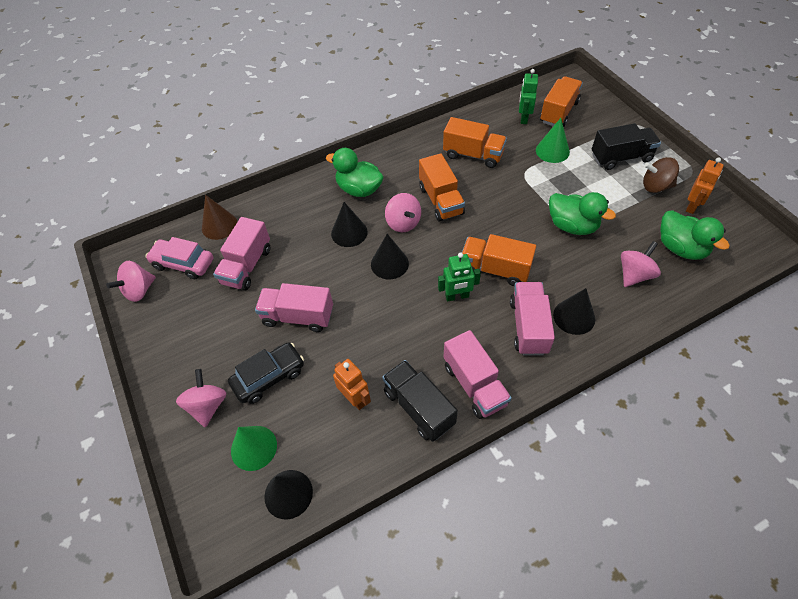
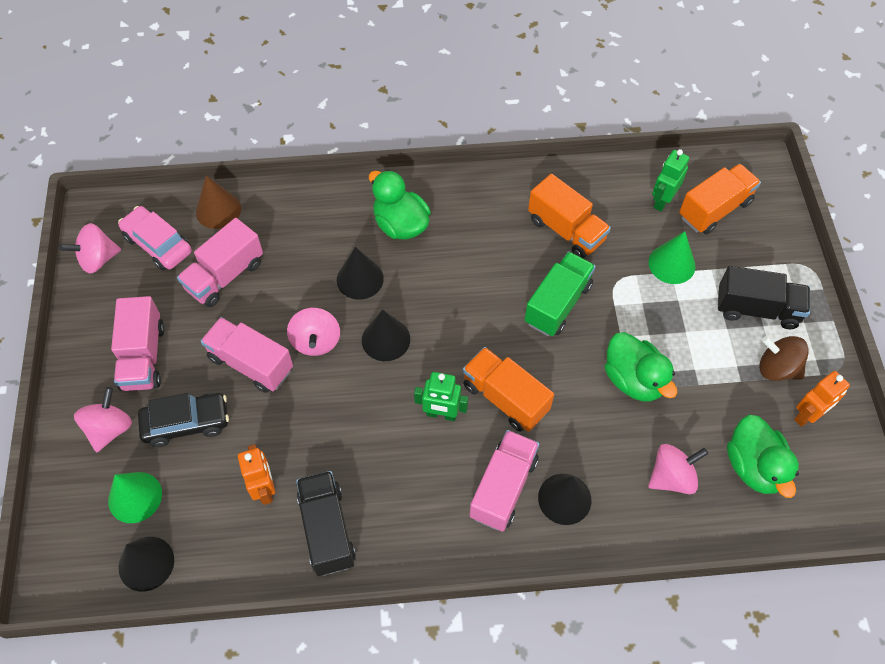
camera: 20 degrees right, 5 degrees up
(403, 223) = (429, 292): pink spinning top -> pink spinning top (316, 341)
(441, 200) = (490, 279): orange truck -> none
(474, 385) = (402, 530): pink truck -> pink truck (143, 356)
(494, 199) = (558, 304): none -> green truck

